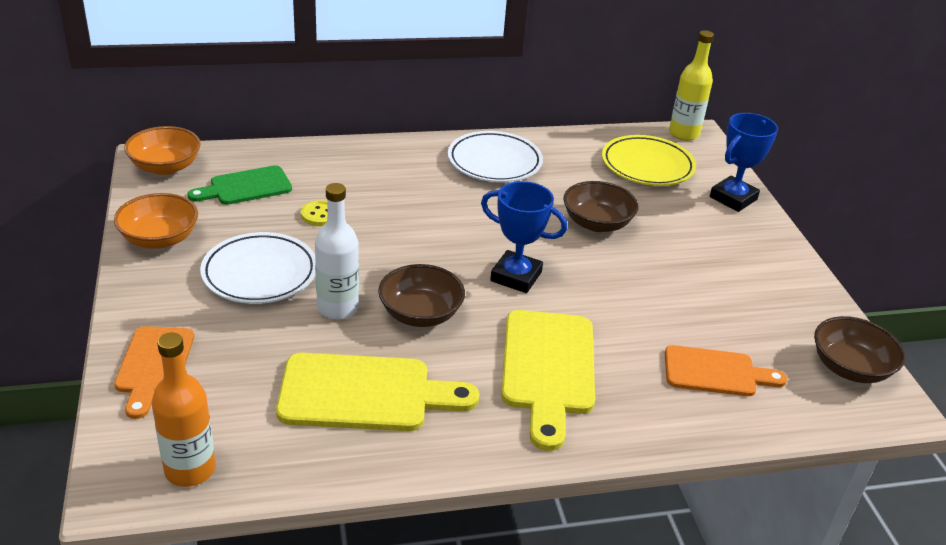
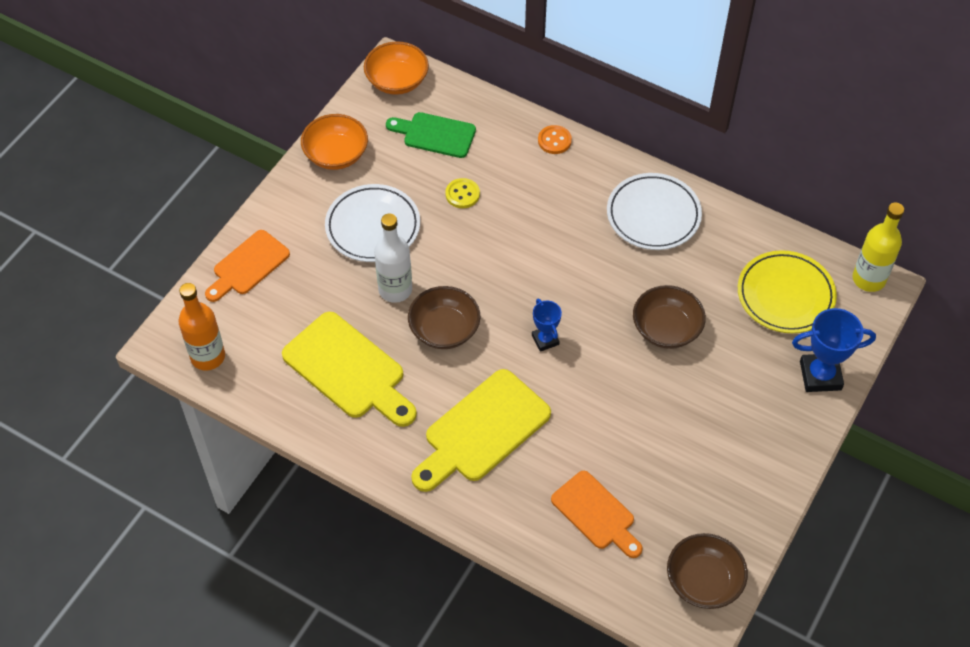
camera: 45 degrees right, 20 degrees up
(358, 150) = (554, 140): none -> orange button
(516, 276) = (545, 340): blue trophy -> blue trophy, size x0.59

